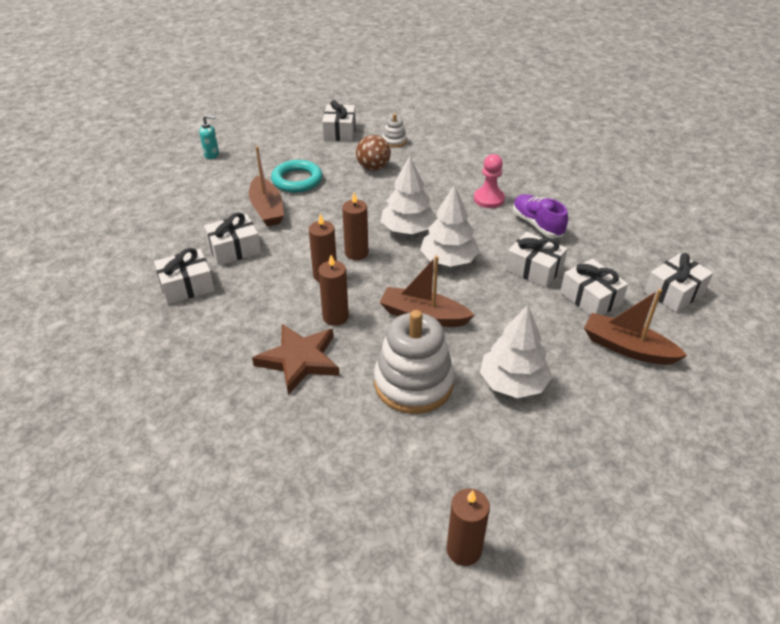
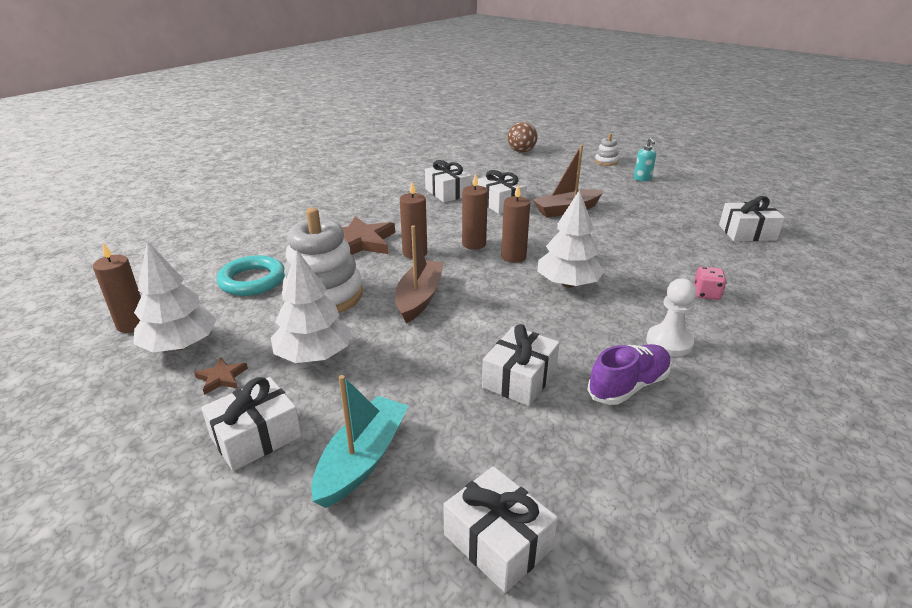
camera: 85 degrees right, 10 degrees down
(297, 180) = (626, 219): turquoise ring -> turquoise ring (252, 280)
(373, 168) = (683, 257): brown ball -> brown ball (521, 151)
(394, 141) = (758, 267): white stacking toy -> white stacking toy (606, 162)
(429, 171) = (706, 294): none -> pink dice
(448, 260) = (519, 312): white tree -> white tree (180, 345)
(489, 199) = (669, 342): pink pawn -> white pawn
(550, 444) = (221, 378): none -> brown star
(590, 298) = (466, 430): white gift -> white gift (256, 436)
(627, 348) = (362, 459): brown boat -> turquoise boat

